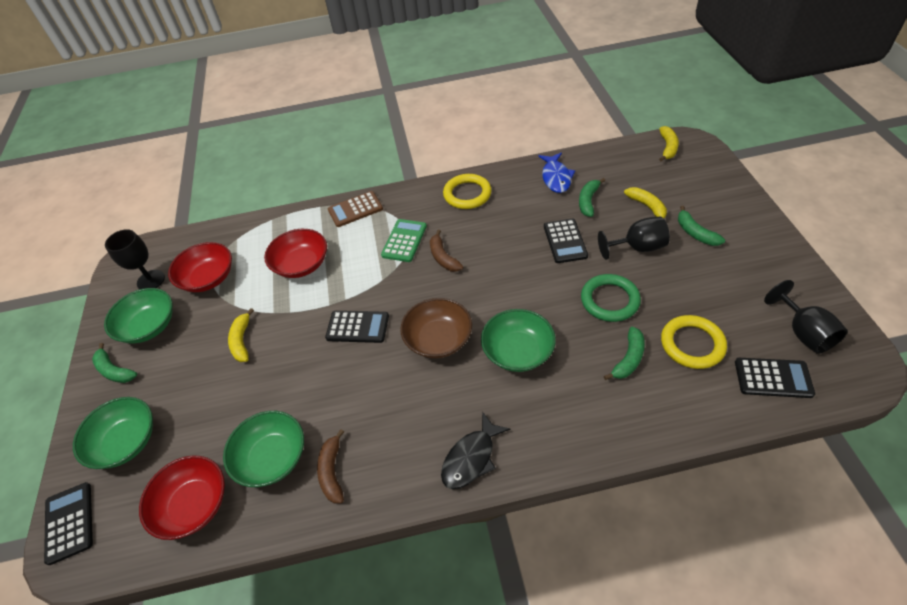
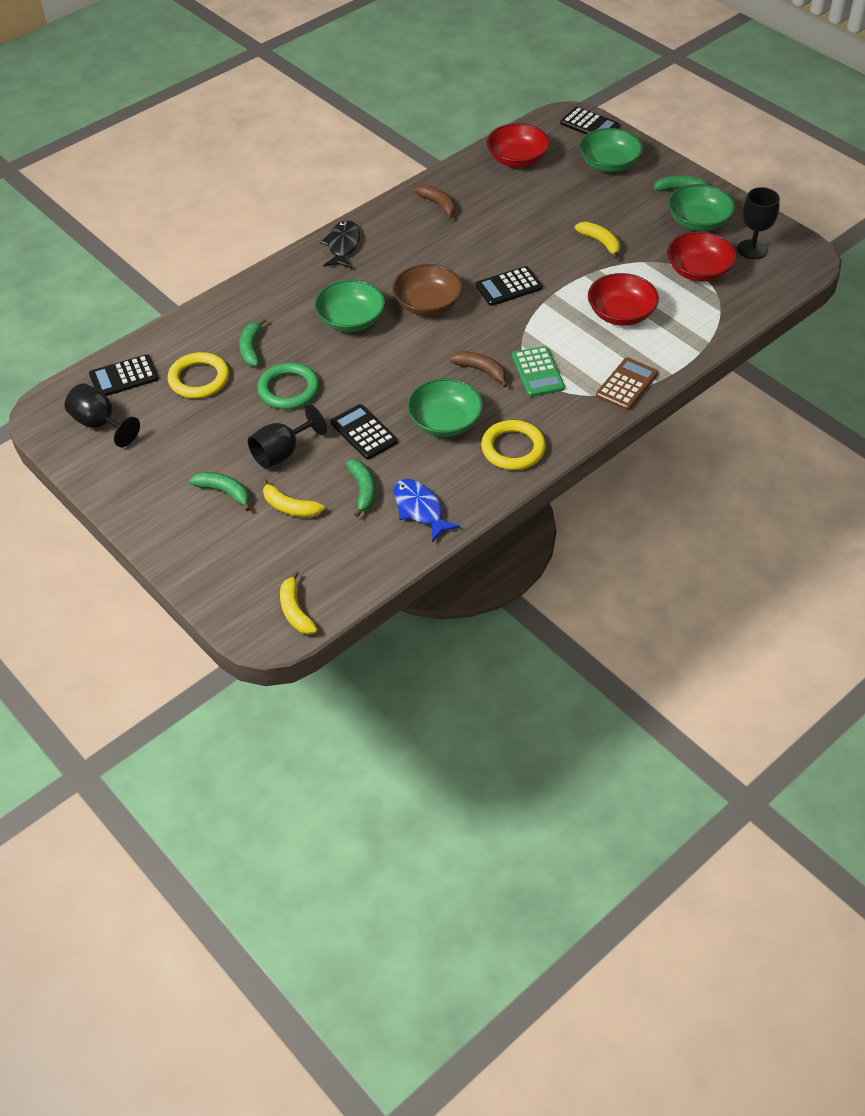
camera: 145 degrees right, 0 degrees up
(272, 457) = (490, 195): green bowl -> green bowl (445, 422)

